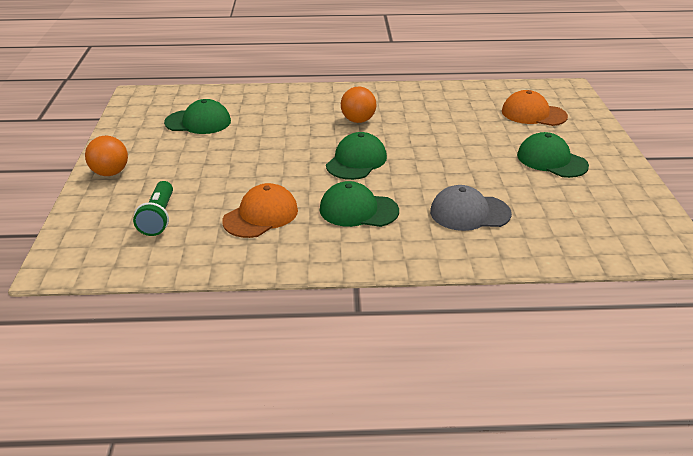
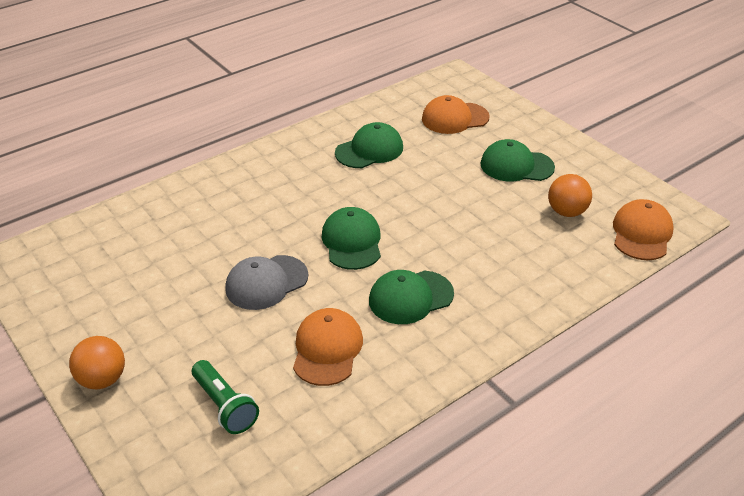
camera: 35 degrees left, 5 degrees up
(198, 122) = (131, 266): green cap -> green cap (369, 150)
(358, 120) = (303, 191): orange ball -> orange ball (566, 212)
(469, 213) = (505, 253): grey cap -> grey cap (266, 282)
(618, 247) = (641, 233): none -> orange cap

